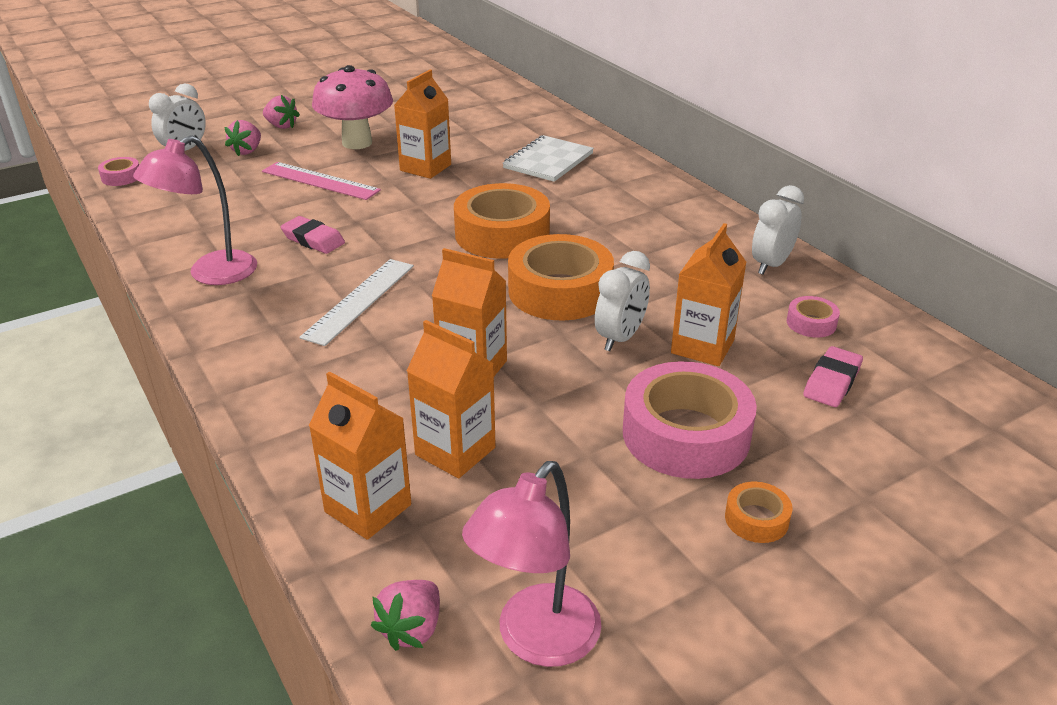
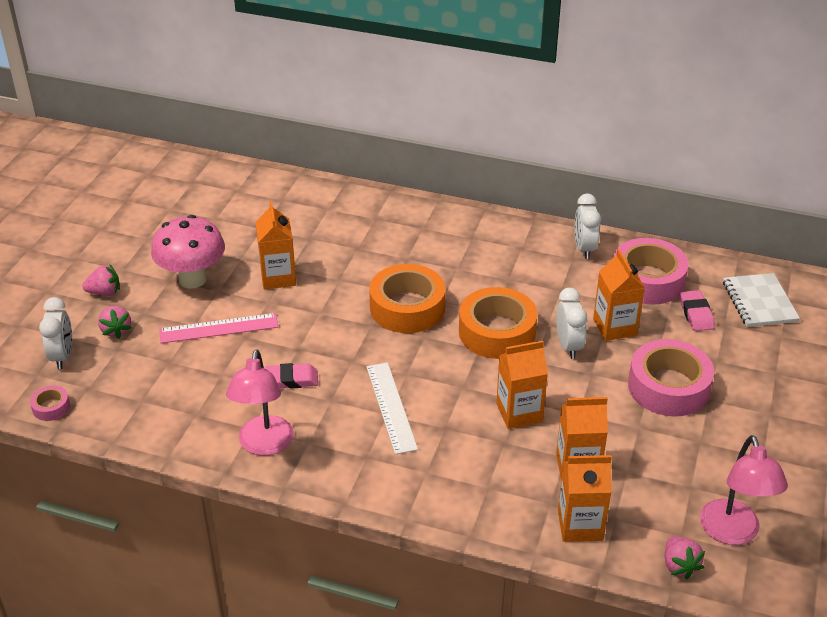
camera: 40 degrees left, 5 degrees up
(548, 161) = (354, 229): white notebook -> white notebook (759, 302)
(756, 519) = (747, 413): orange tape -> none
(811, 323) = (647, 280): pink tape -> pink tape, size x2.23

